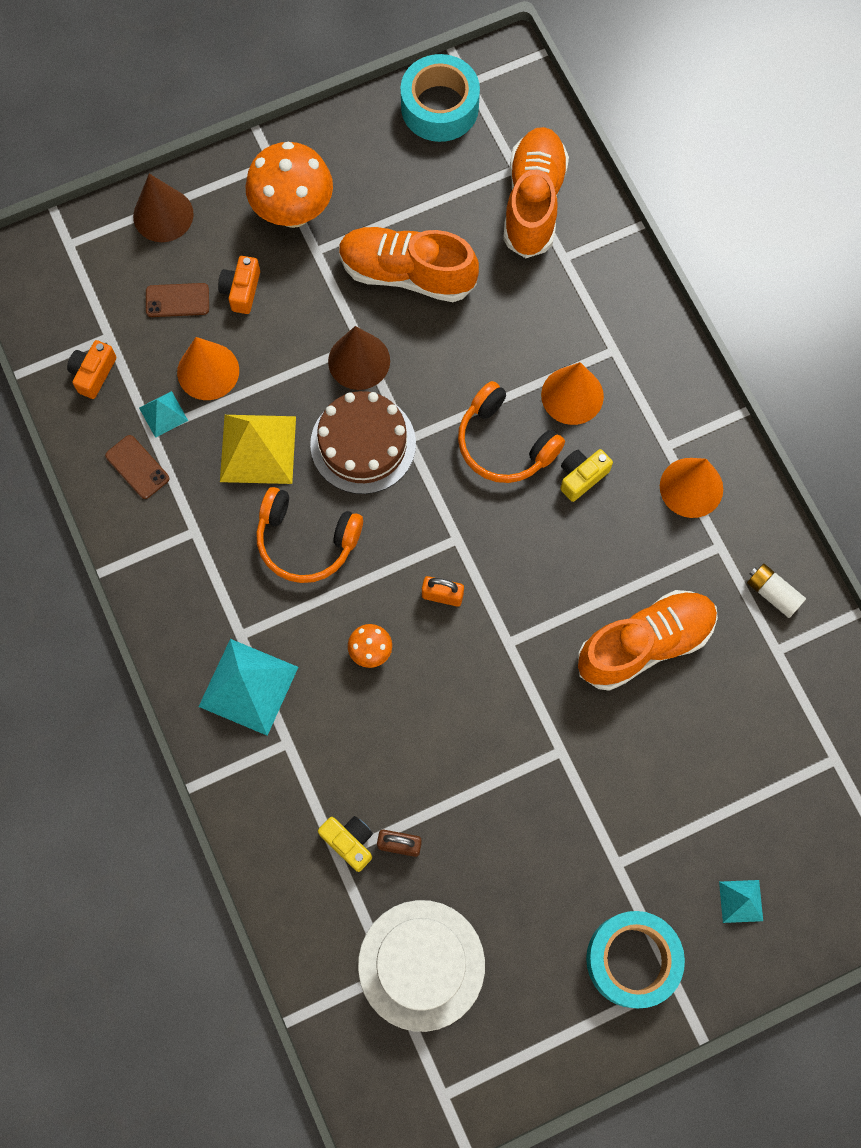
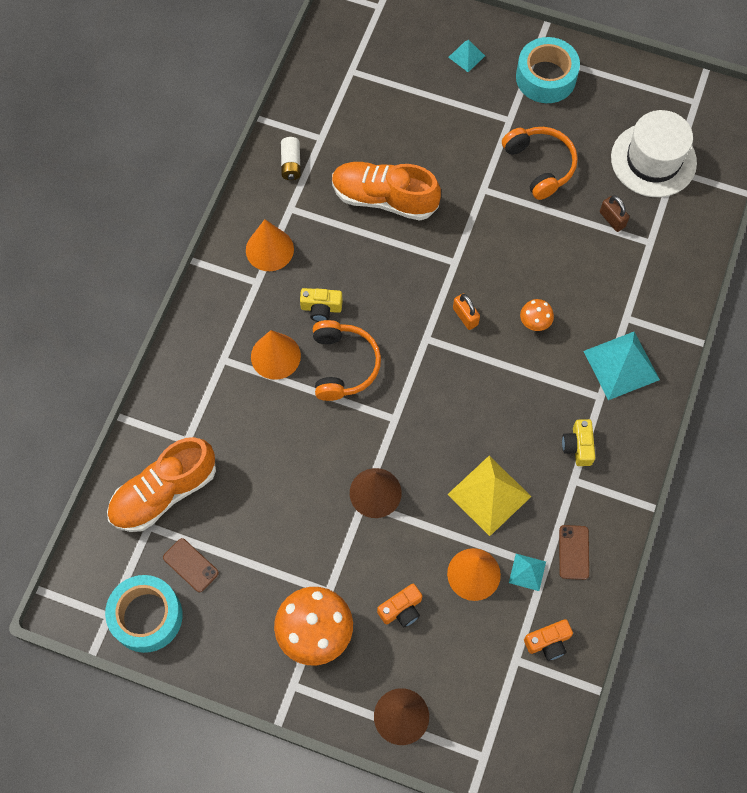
camera: 135 degrees left, 5 degrees down
(177, 300) = (449, 642): brown phone -> brown phone (190, 565)
(306, 541) = (513, 414): orange headphones -> orange headphones (540, 165)
(349, 842) = (637, 243): yellow camera -> yellow camera (578, 446)
(363, 444) = (424, 440): brown cake -> none
(407, 273) = (289, 521): orange shoe -> none

